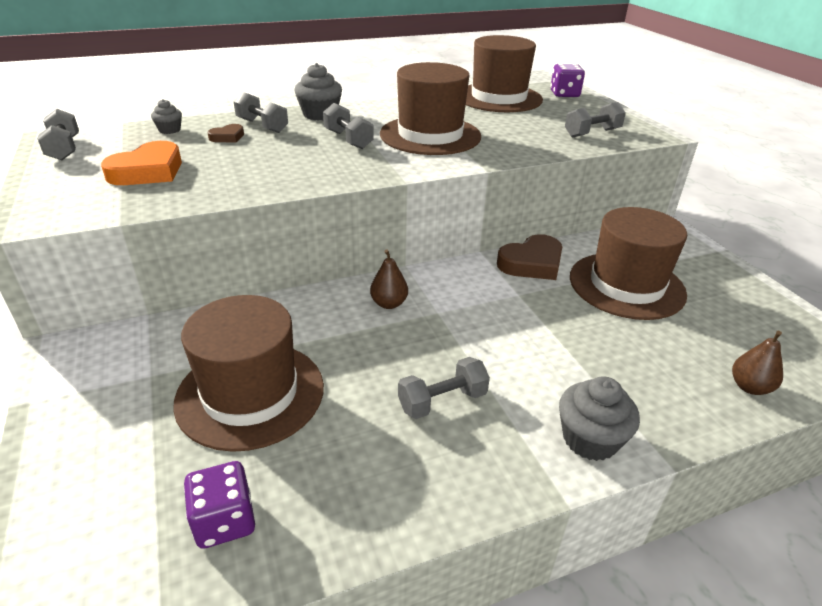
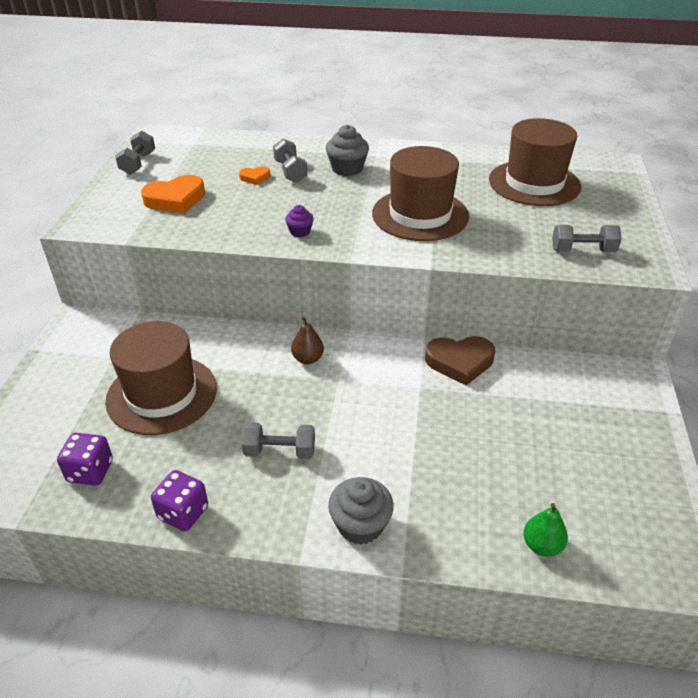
camera: 30 degrees right, 5 degrees up
(169, 130) = (219, 160): grey cupcake -> none
(227, 137) = (255, 178): brown heart -> orange heart
(327, 170) = (300, 231): none -> purple cupcake
(348, 140) = (345, 203): grey dumbbell -> none
(564, 94) = (612, 193): purple dice -> purple dice (183, 513)
(626, 285) = (528, 413): brown hat -> none
(749, 387) = (542, 545): brown pear -> green pear

